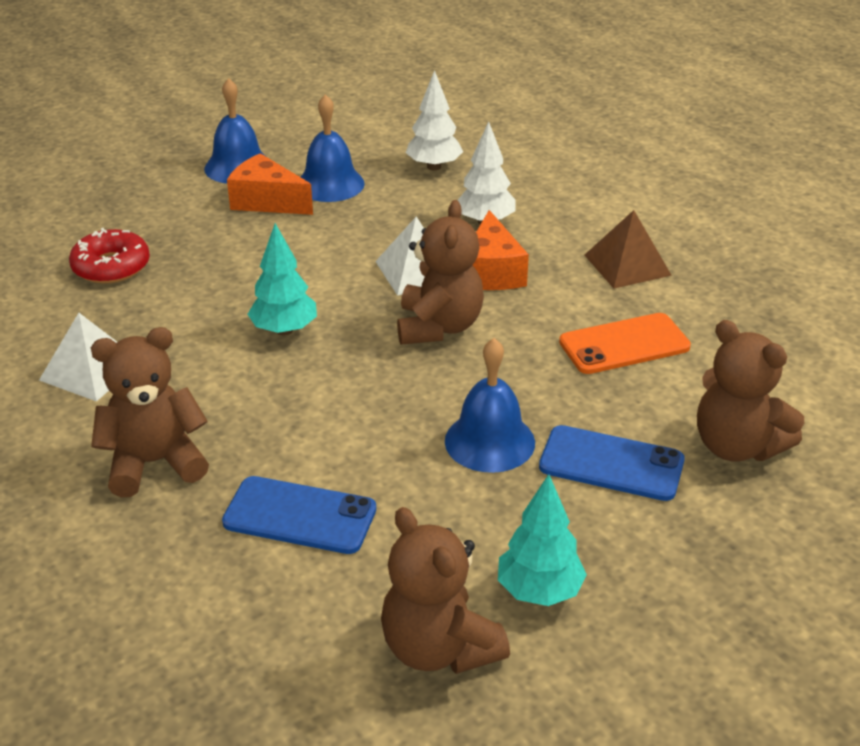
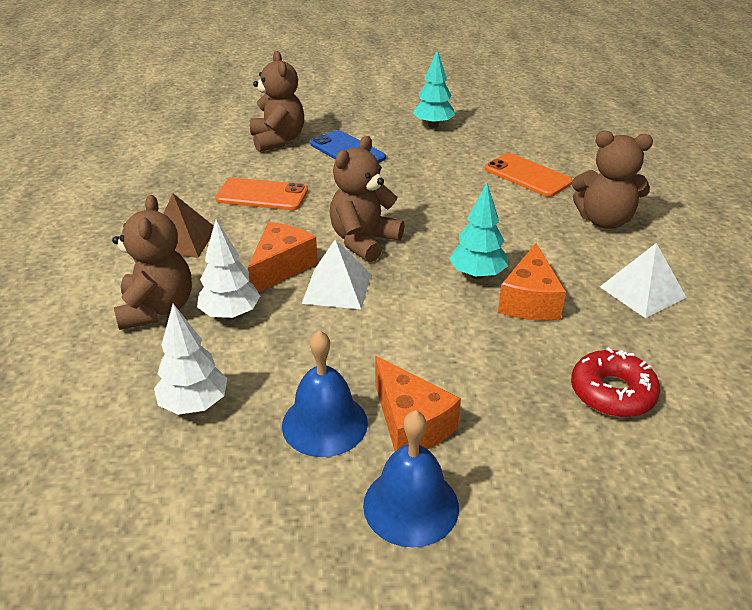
camera: 150 degrees left, 0 degrees up
(214, 320) = (529, 301): none -> orange cheese
(300, 515) = (527, 176): blue phone -> orange phone
(439, 648) = (491, 123): brown teddy bear -> brown teddy bear (157, 309)
(489, 441) = (398, 176): blue bell -> none

